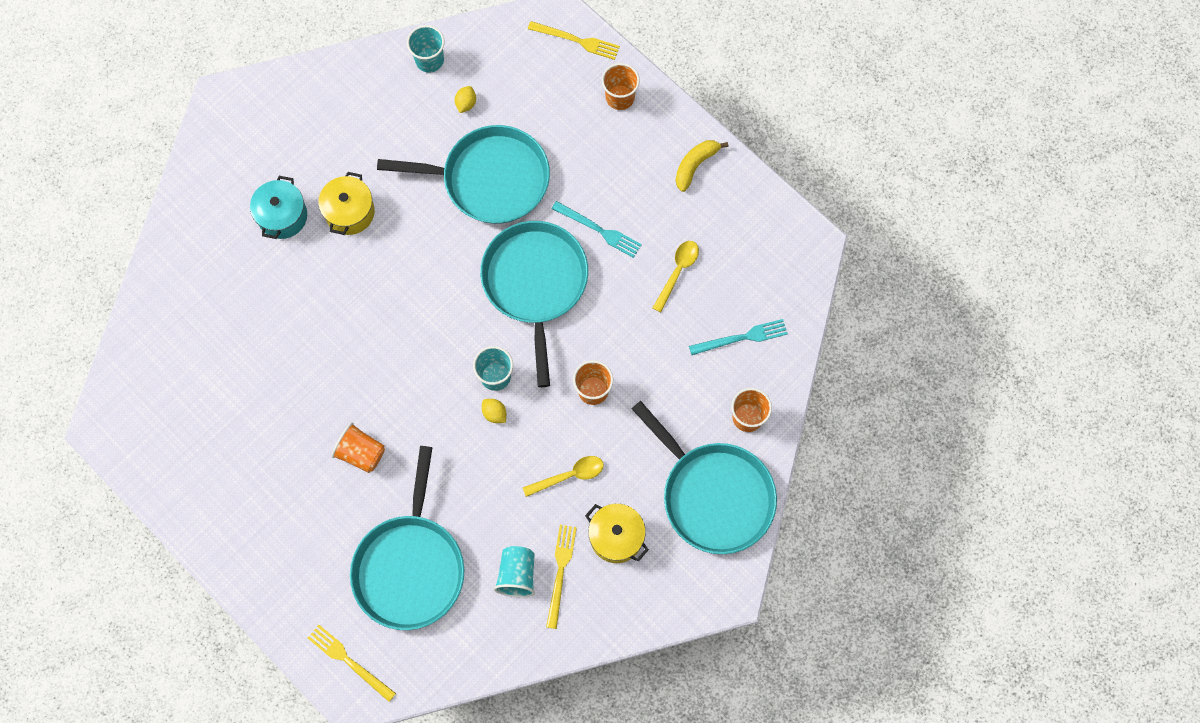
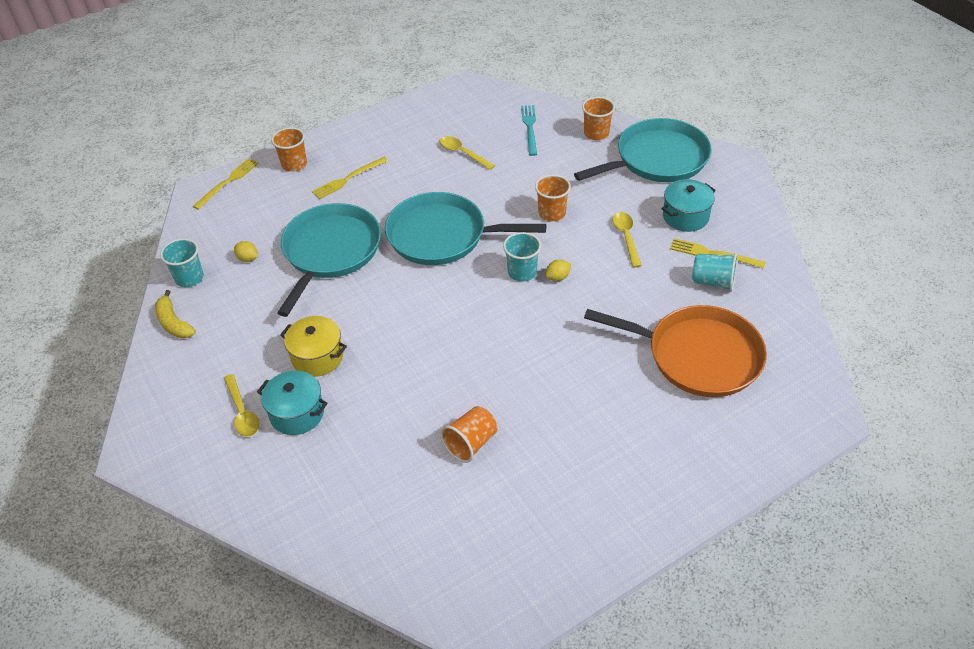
camera: 75 degrees left, 25 degrees down
(276, 170) = (242, 412): none -> yellow spoon
(349, 661) = (792, 416): yellow fork -> yellow fork (348, 179)
(361, 453) = (575, 379): orange cup -> orange cup (471, 443)
(410, 566) = (697, 356): turquoise pan -> orange pan
(599, 230) = (408, 191): turquoise fork -> none
(616, 537) = (685, 216): yellow pot -> turquoise pot
(695, 165) = (375, 132): yellow banana -> yellow banana (173, 323)

